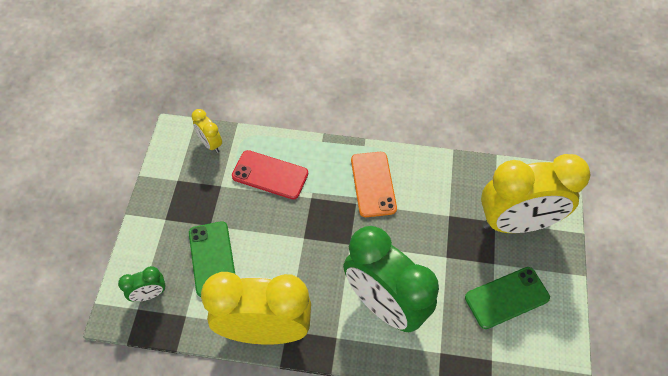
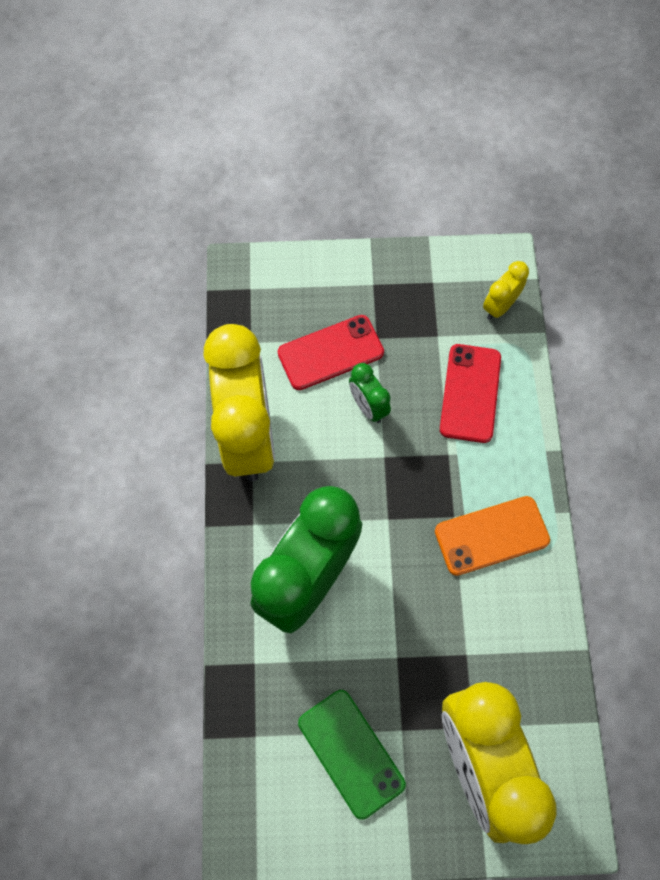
camera: 80 degrees right, 10 degrees up
(149, 294) = (270, 296): green clock -> green clock (368, 407)
(212, 259) = (330, 353): green phone -> red phone

